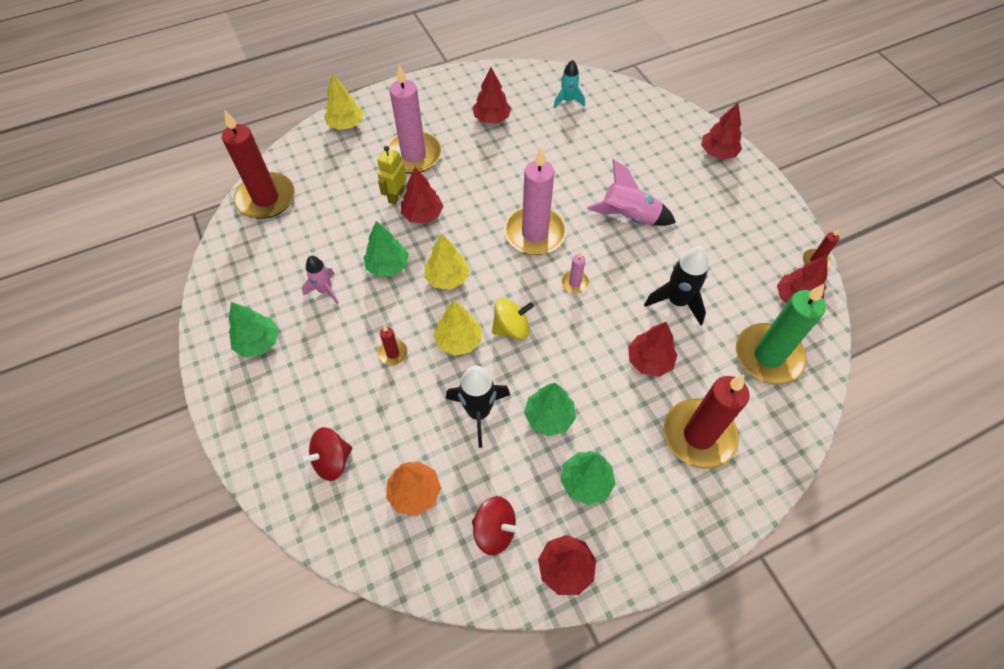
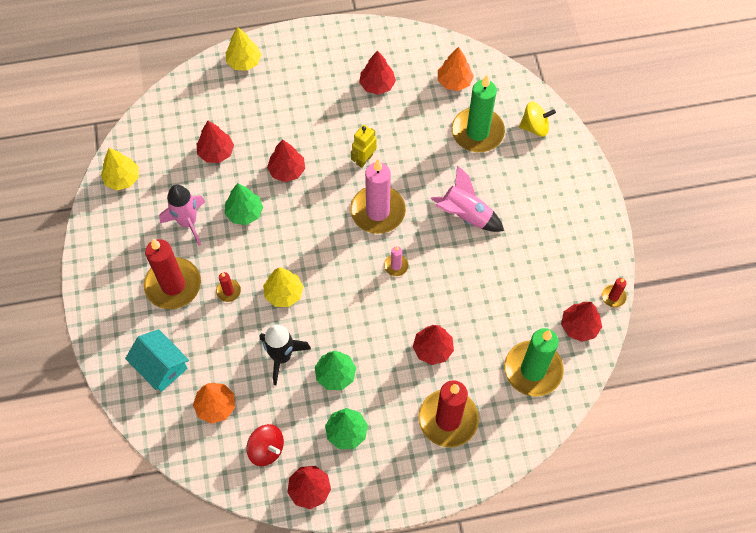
camera: 15 degrees right, 5 degrees up
(258, 342) = (125, 255): green tree -> none
(266, 198) = (158, 123): red candle -> red candle (173, 285)
(325, 290) = (188, 222): pink rocket -> pink rocket, size x1.53
(332, 460) = (161, 366): red spinning top -> turquoise house
(396, 196) = (269, 147): yellow robot -> yellow robot (364, 159)
(413, 155) = (295, 108): pink candle -> none
(447, 278) = (290, 235): yellow tree -> yellow tree (122, 178)
(511, 328) = (330, 293): yellow spinning top -> yellow spinning top (535, 127)
(568, 101) = (454, 81): turquoise rocket -> orange tree
(609, 139) = (477, 132): none -> green candle
(677, 302) = (476, 304): black rocket -> none
(718, 153) = (573, 169): red tree -> red tree (216, 152)

